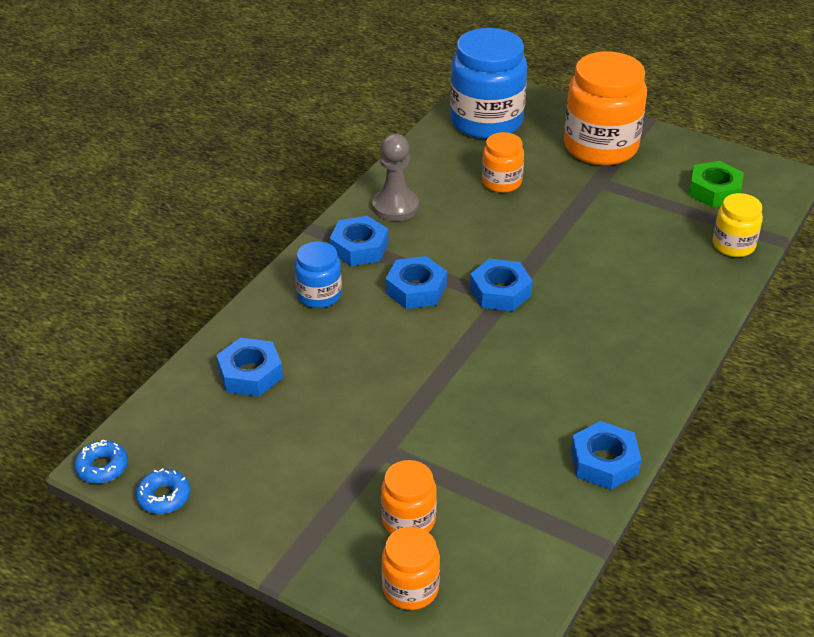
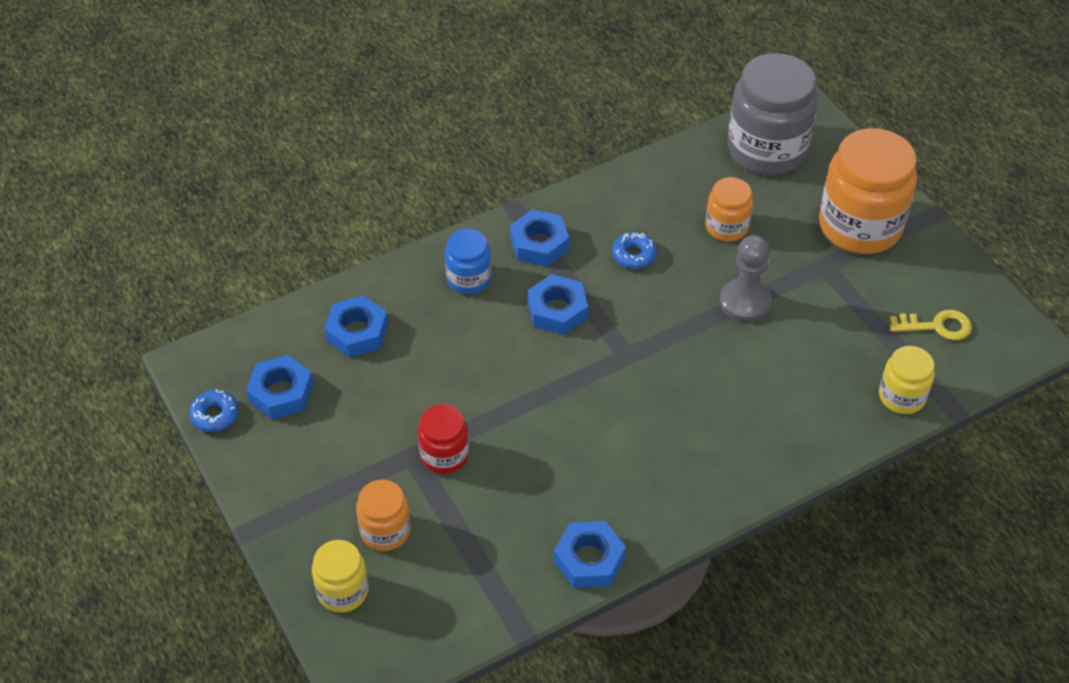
camera: 30 degrees right, 10 degrees up
(102, 467) = (187, 366): blue donut -> blue donut (634, 255)
(395, 207) = (604, 213): grey pawn -> grey pawn (745, 302)
(410, 588) = (343, 591): orange jar -> yellow jar
(411, 437) = (444, 455): none -> red jar
(486, 121) = (767, 150): blue jar -> grey jar
(500, 292) = (631, 346): blue nut -> blue nut (281, 393)
(714, 190) = (936, 326): green nut -> yellow key

